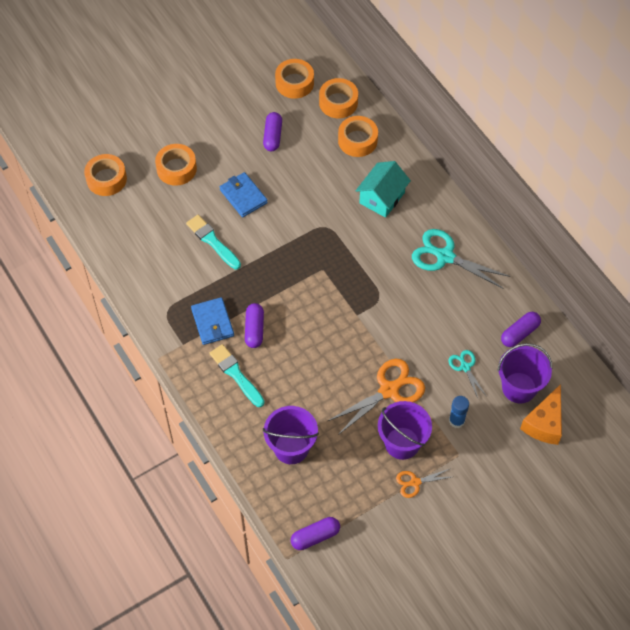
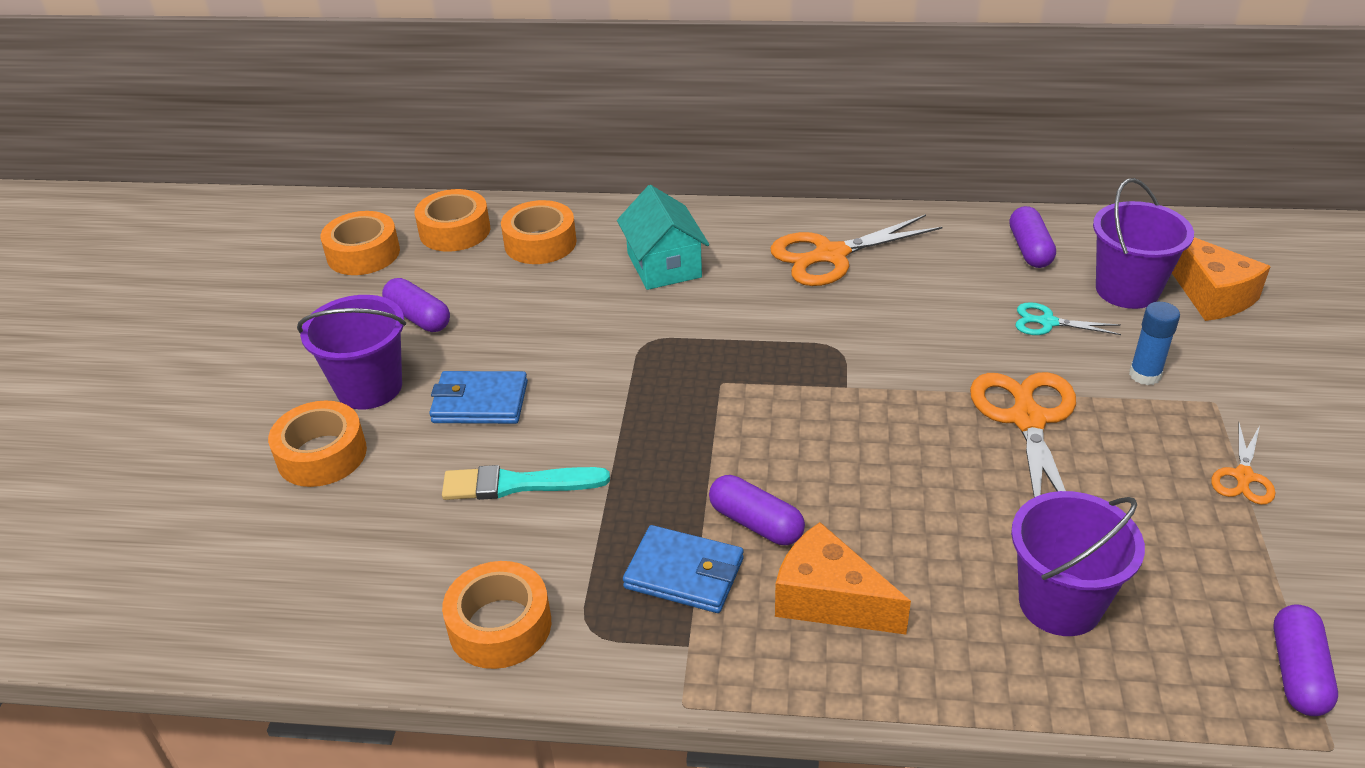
camera: 50 degrees left, 20 degrees down
(106, 179) = (210, 562): orange tape -> orange tape (500, 626)
(236, 374) = (829, 599): turquoise brush -> orange cheese
(402, 443) = (1148, 454): purple bucket -> purple bucket (369, 387)
(444, 256) = (830, 255): turquoise scissors -> orange scissors

